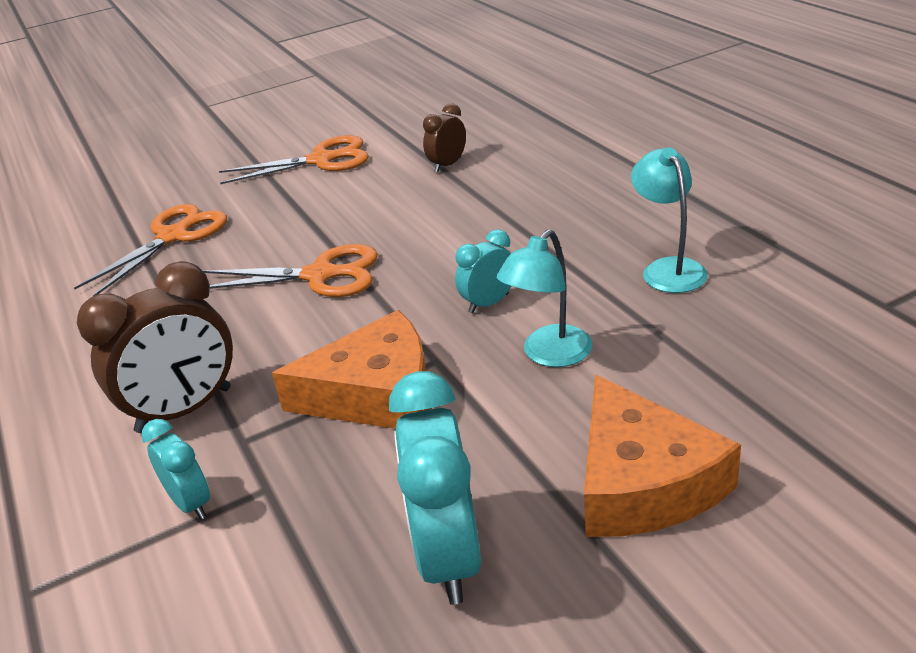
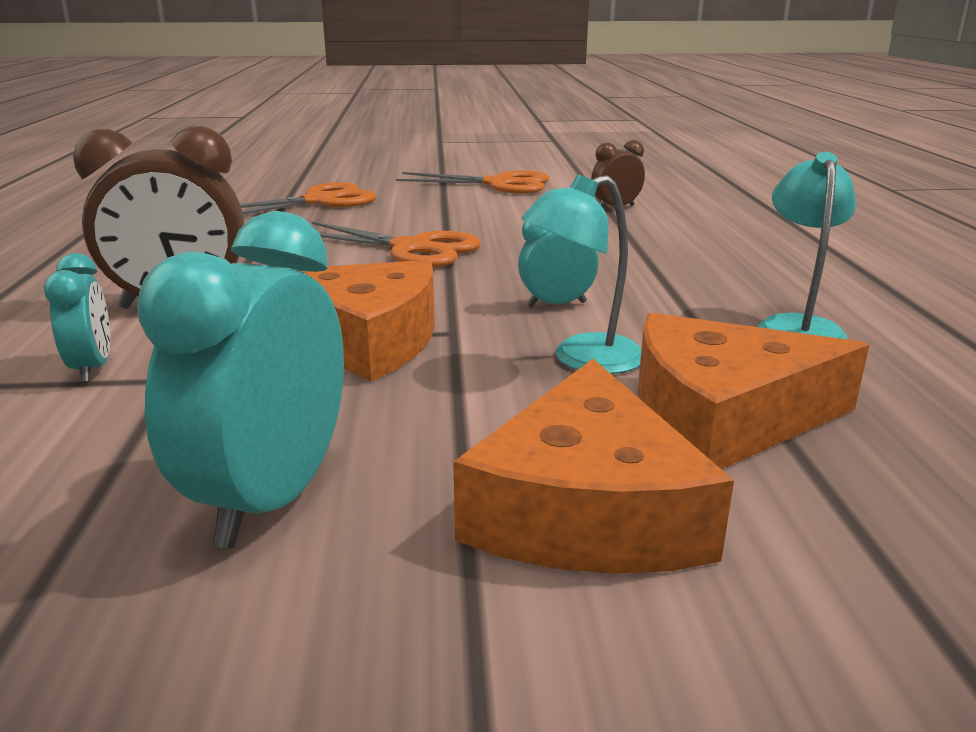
camera: 20 degrees right, 10 degrees down
(671, 374) = (722, 417): none -> orange cheese

